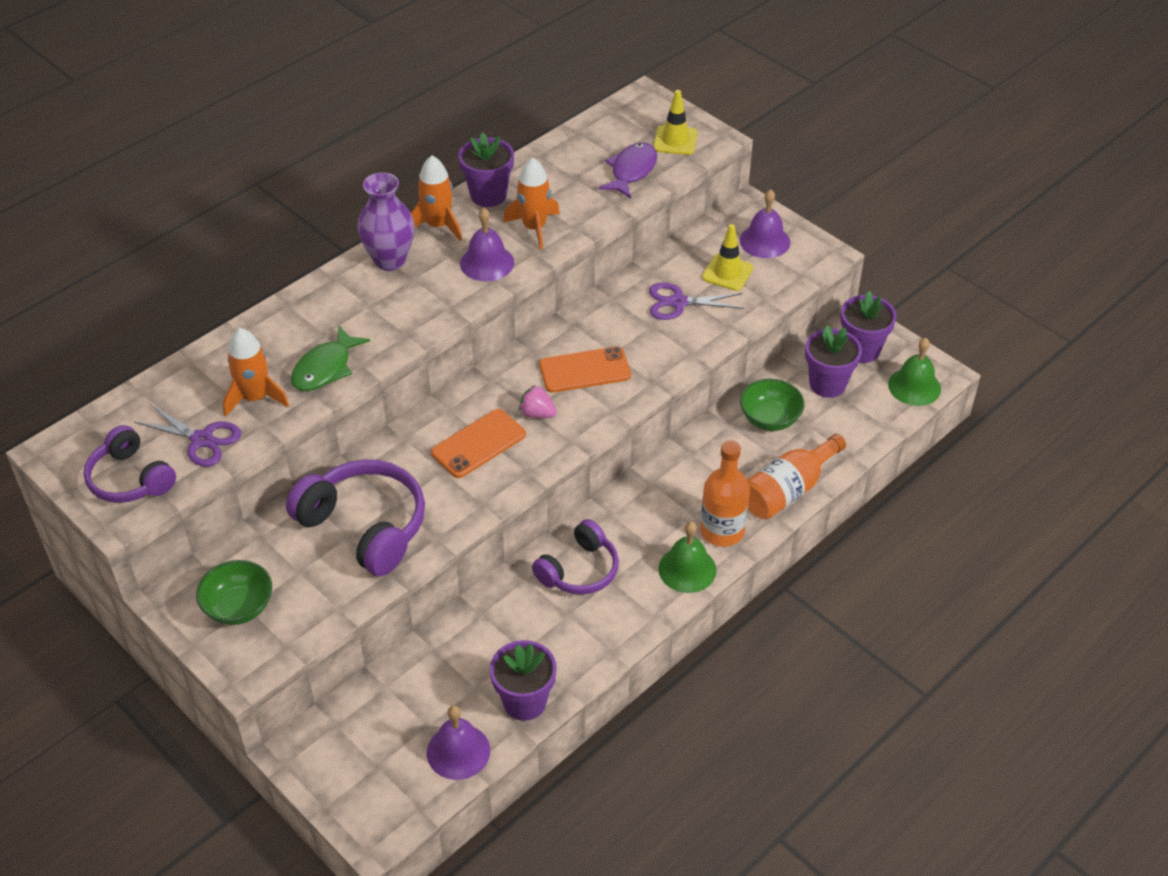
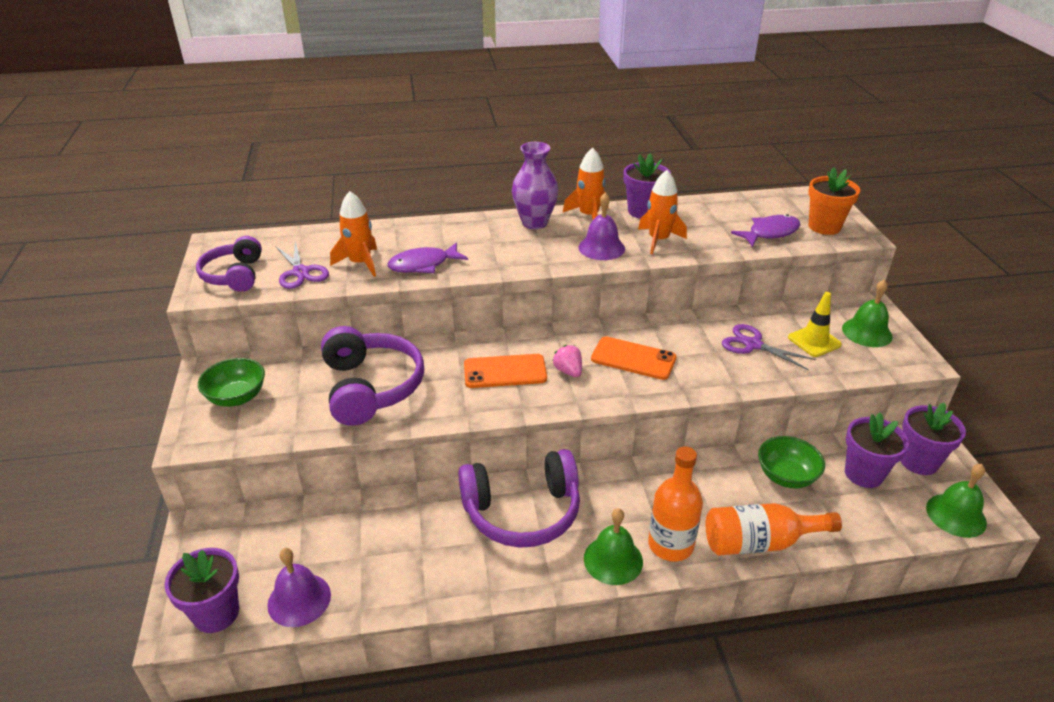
camera: 35 degrees right, 10 degrees down
(325, 368) = (423, 265): green fish -> purple fish
(524, 702) = (384, 591): purple flower pot -> purple flower pot (216, 613)
(579, 570) = (522, 512): purple headphones -> purple headphones, size x1.54
(675, 141) = (824, 227): yellow traffic cone -> orange flower pot
(764, 241) = (867, 332): purple bell -> green bell

